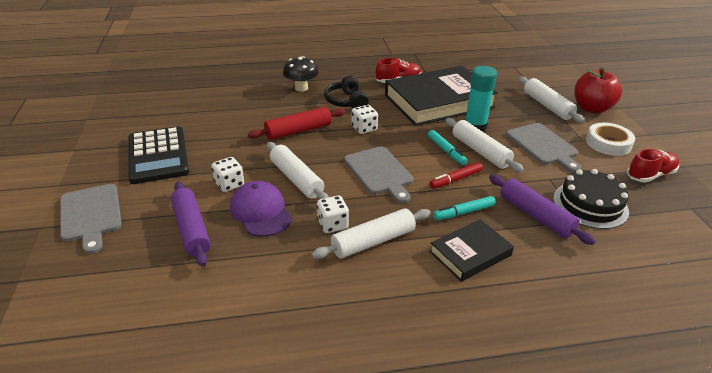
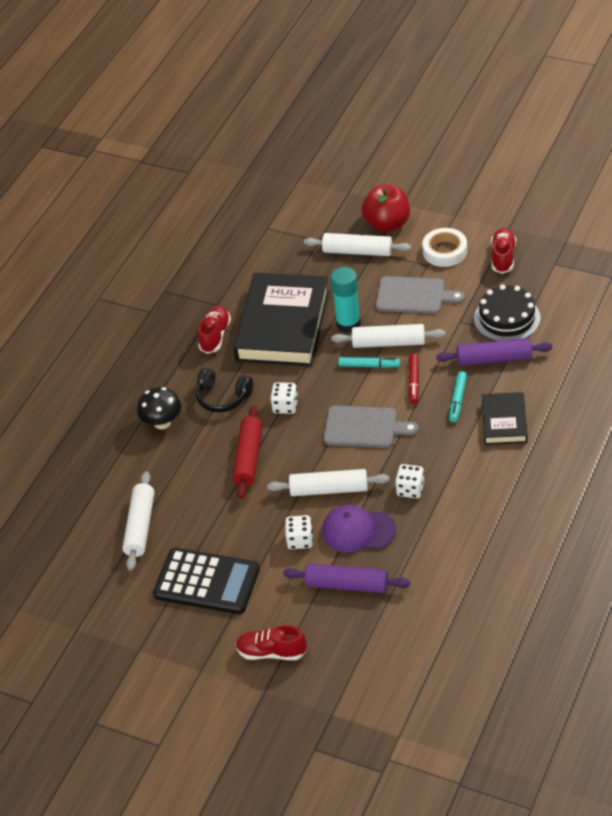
camera: 50 degrees left, 10 degrees up
(91, 215) = (271, 652): grey cutting board -> red shoe
(373, 241) = (449, 473): white rolling pin -> white rolling pin (140, 526)

